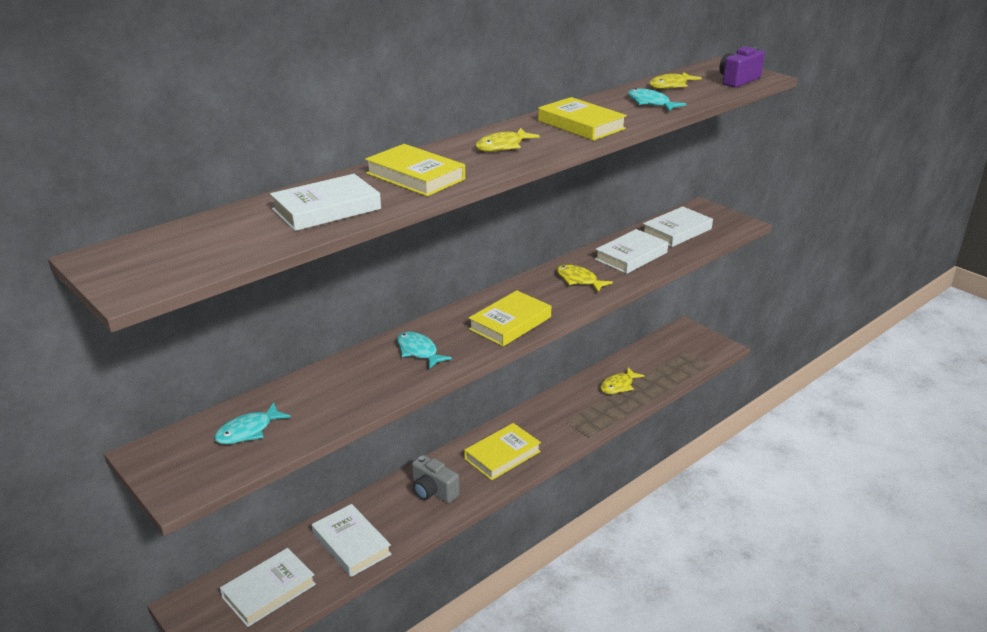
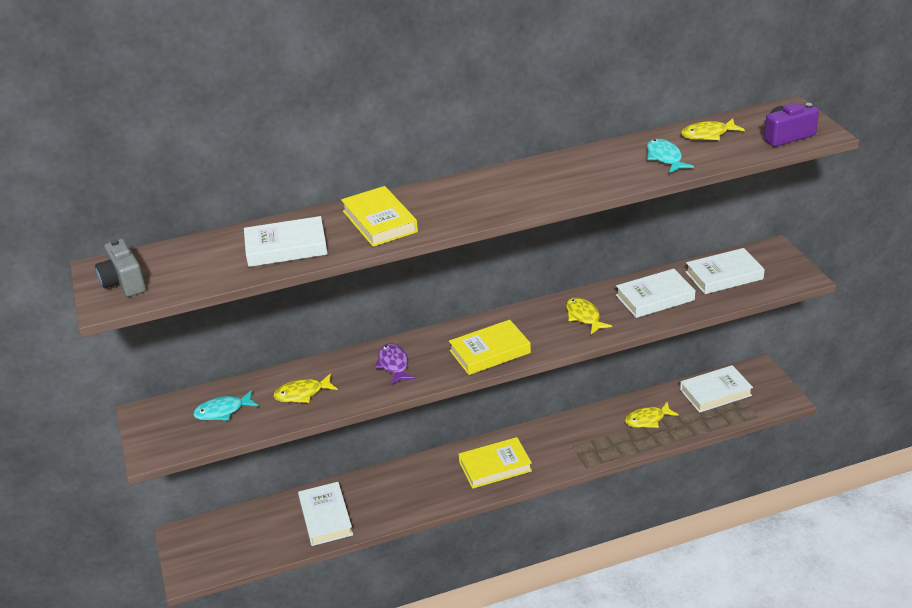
camera: 25 degrees right, 5 degrees up
(269, 591) = (245, 540): white book -> white book (715, 392)
(418, 351) = (394, 365): turquoise fish -> purple fish
(433, 491) = (416, 486): grey camera -> grey camera (124, 283)
(503, 146) = (480, 196): yellow fish -> yellow fish (302, 394)
(581, 125) = (572, 178): yellow book -> none

